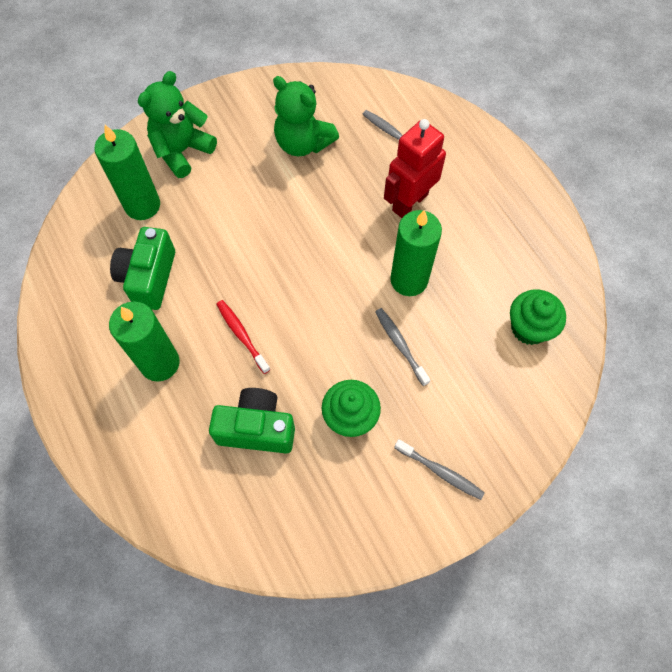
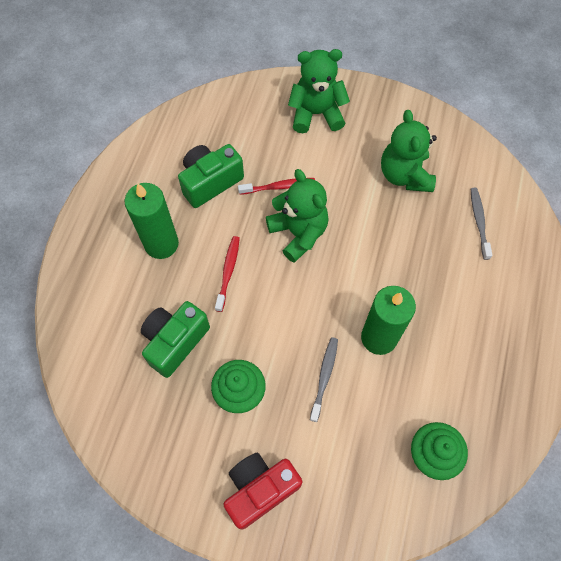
camera: 45 degrees right, 0 degrees up
(142, 205) = (254, 130): green candle -> none
(212, 233) = (279, 187): none -> red toothbrush
(256, 428) = (175, 342): green camera -> green camera turned 105 degrees counterclockwise
(267, 256) = (298, 233): none -> green teddy bear
(409, 202) = (439, 282): red robot -> none
(440, 471) = (260, 489): grey toothbrush -> red camera

